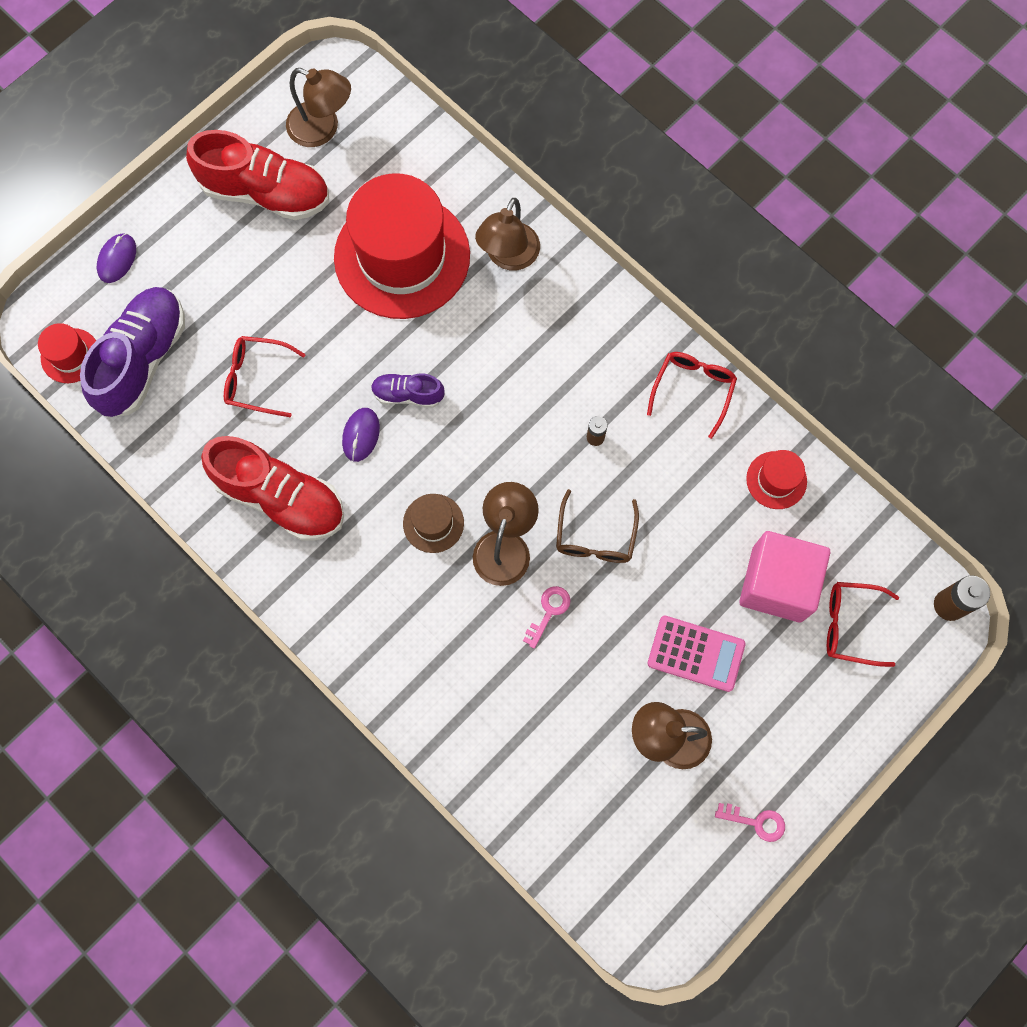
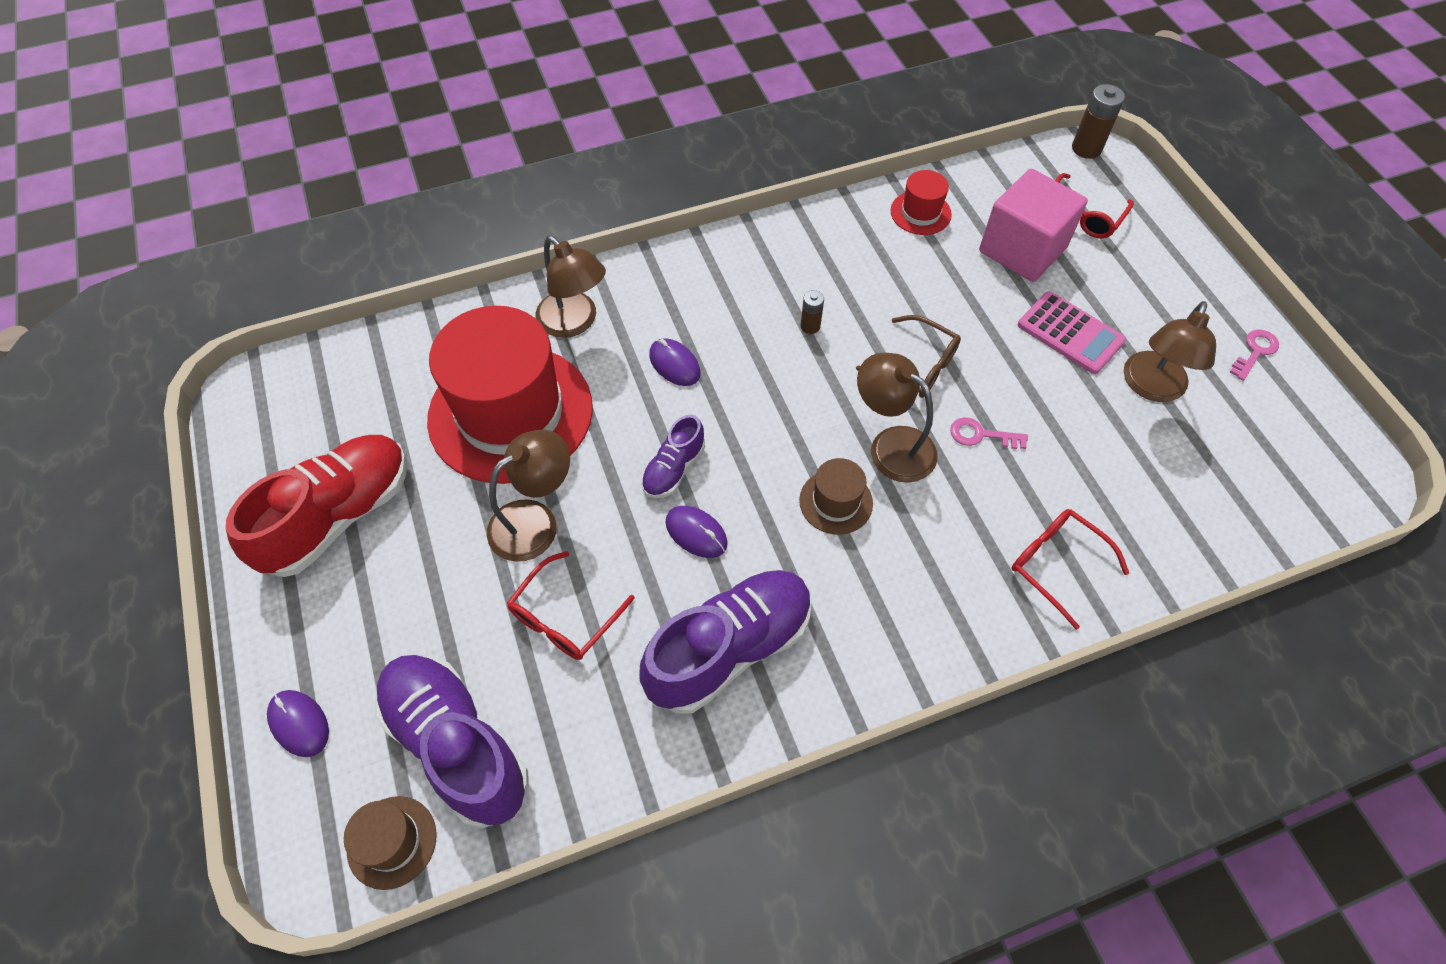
camera: 65 degrees left, 15 degrees down
(70, 355) = (392, 842): red hat -> brown hat
(281, 497) = (729, 649): red shoe -> purple shoe
(322, 129) = (306, 429): brown lamp -> brown lamp (535, 521)
(504, 350) = (674, 364): none -> purple mouse
(549, 612) = (981, 435): pink key -> pink key turned 45 degrees counterclockwise
(693, 390) = (801, 236): red glasses -> red glasses (1056, 565)
(696, 654) = (1070, 333): pink calculator -> pink calculator turned 90 degrees clockwise

